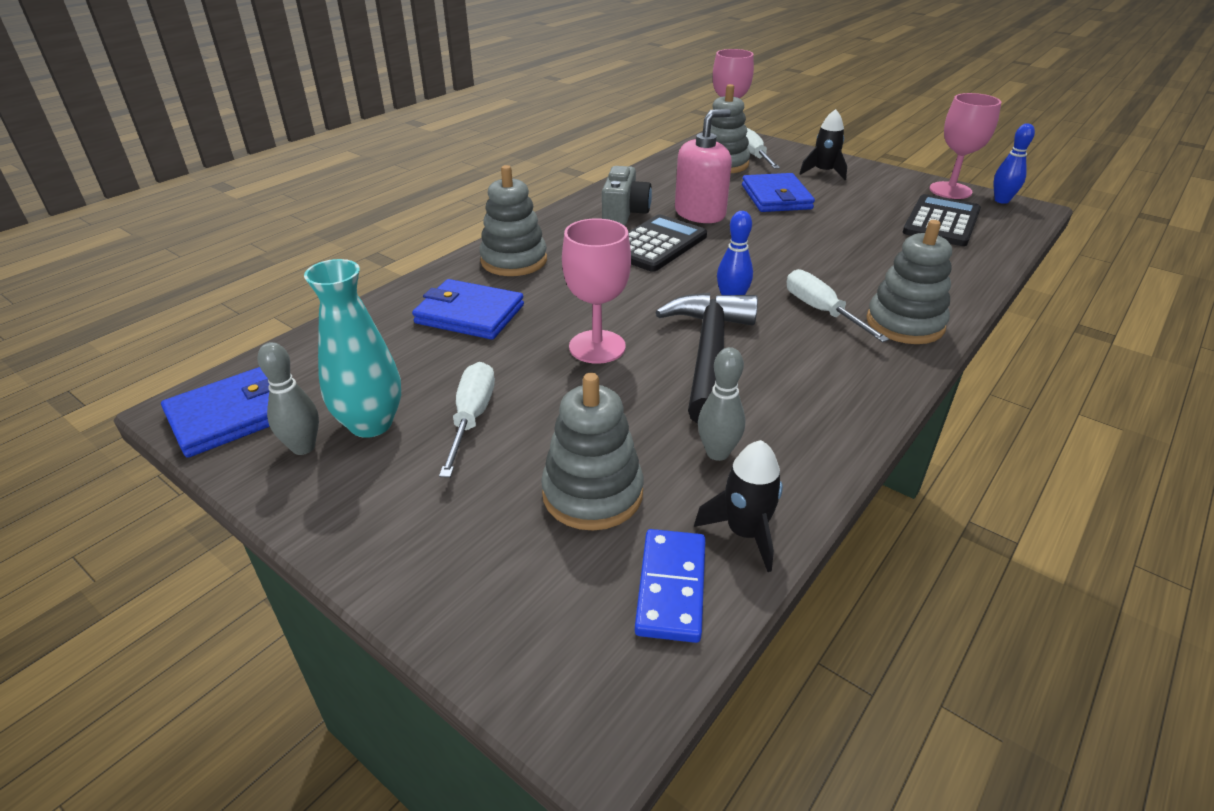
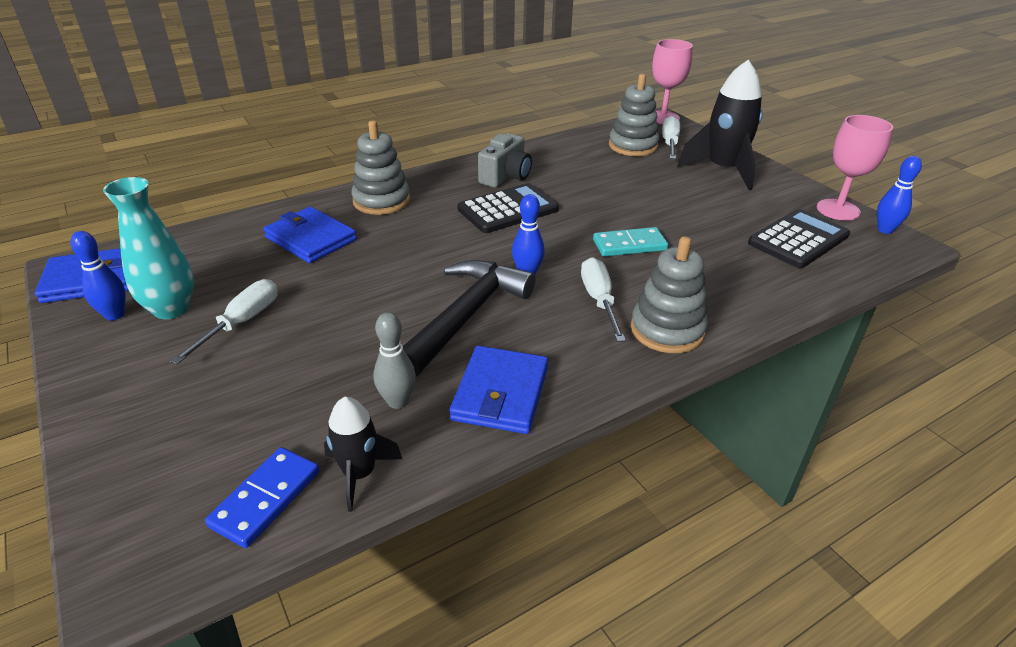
camera: 20 degrees right, 0 degrees up
(303, 447) = (115, 315): grey bowling pin -> blue bowling pin
(592, 493) = (274, 407): grey stacking toy -> none
(597, 347) = (382, 288): pink goblet -> none
(700, 213) = (571, 188): pink soap dispenser -> none
(776, 197) = (655, 186): blue wallet -> blue wallet (500, 393)
(802, 255) = (629, 245): none -> turquoise domino
(823, 172) = (723, 170): black rocket -> black rocket, size x1.79

